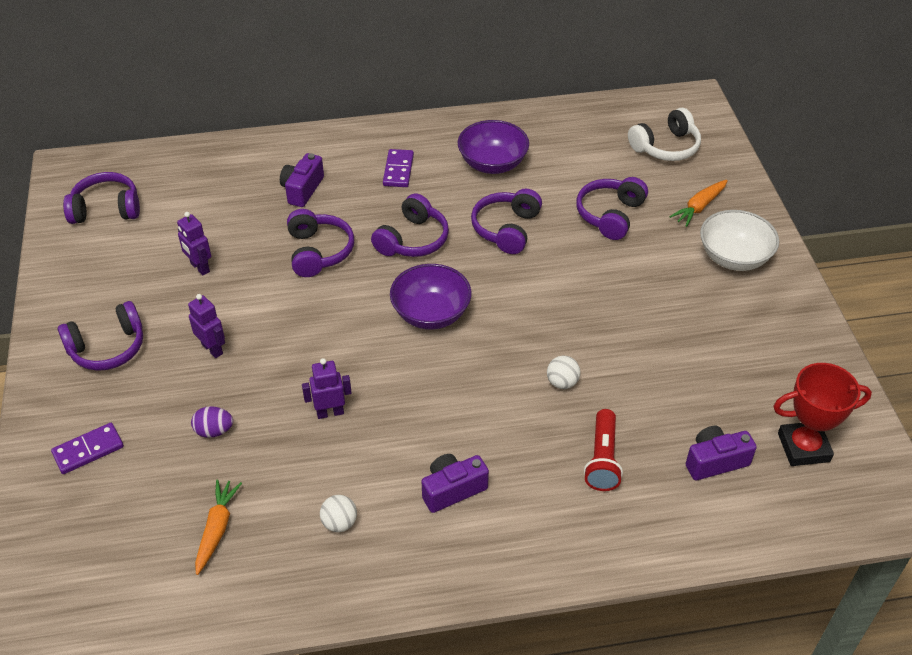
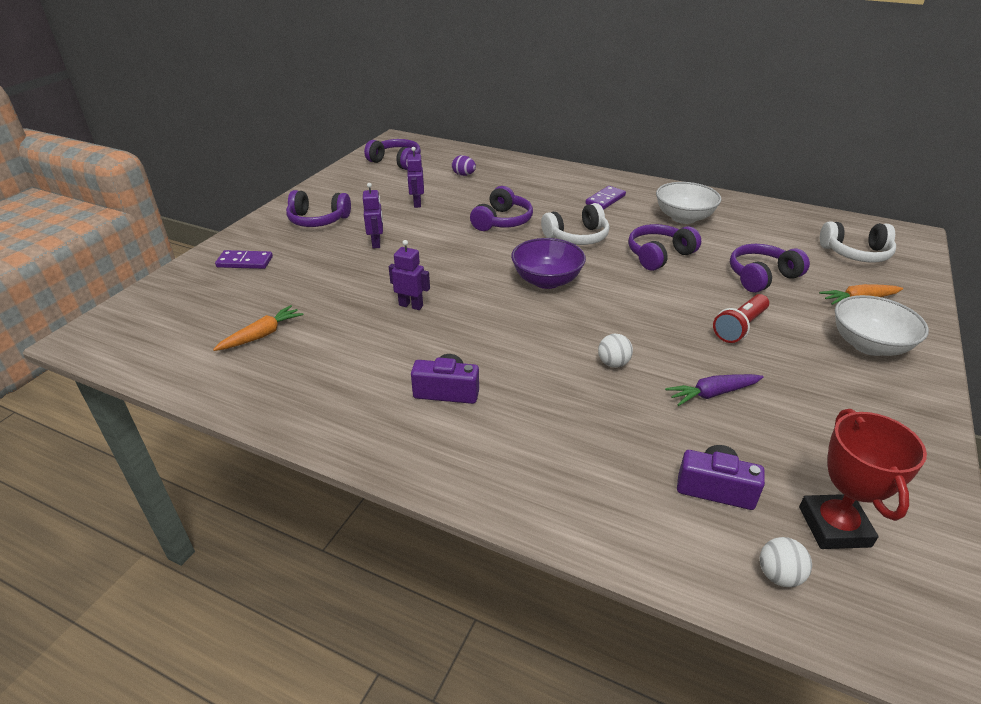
camera: 35 degrees right, 10 degrees down
(214, 431) = (326, 283): purple egg -> purple egg (464, 175)
(302, 189) = (526, 189): purple camera -> none
(339, 523) = (342, 371): white ball -> white ball (778, 575)
(412, 240) = (577, 237): purple headphones -> white headphones
(492, 164) = (683, 218): purple bowl -> white bowl
(602, 459) = (598, 432): red flashlight -> red flashlight (739, 327)
(657, 372) = (712, 394): none -> purple carrot
(803, 447) = (834, 526): red trophy -> red trophy turned 60 degrees clockwise

